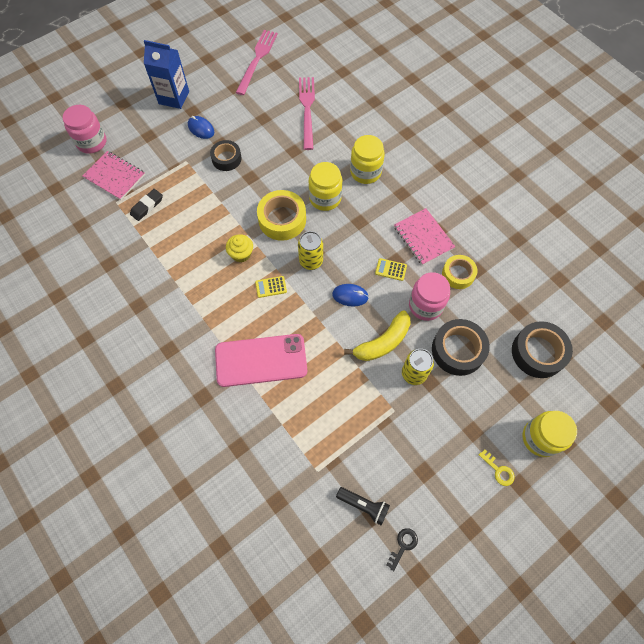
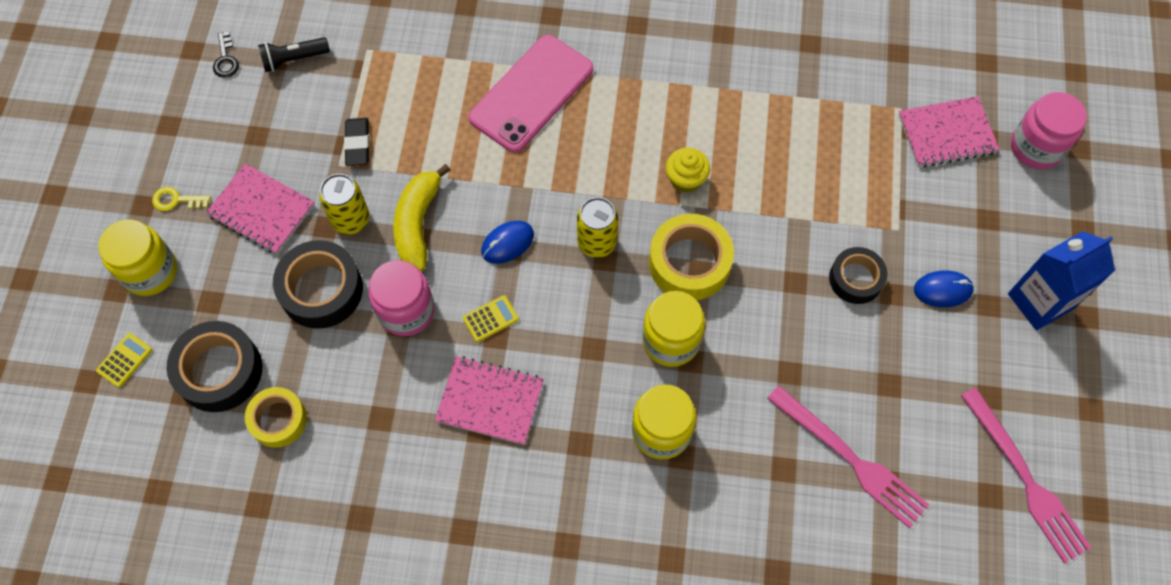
camera: 135 degrees right, 0 degrees up
(147, 206) = (861, 135): black eraser -> black eraser (357, 144)
(271, 287) = (608, 173): yellow calculator -> yellow calculator (124, 360)
(456, 421) = (261, 210): none -> pink notebook
(458, 274) = (400, 389): yellow tape -> yellow tape (278, 420)

